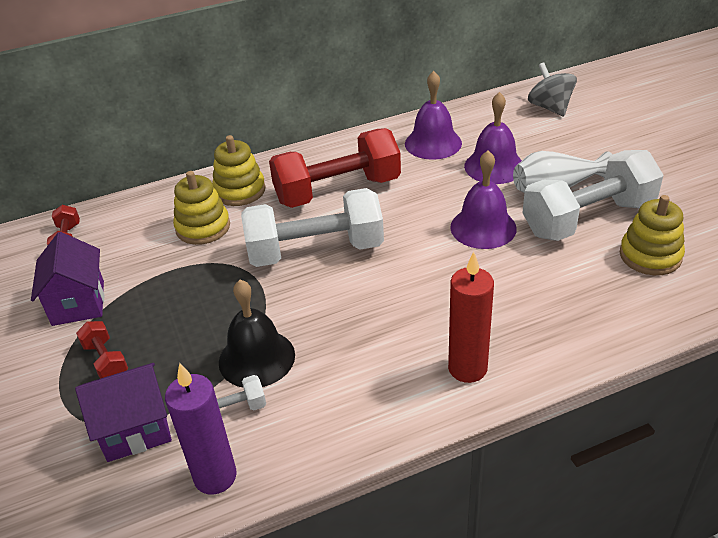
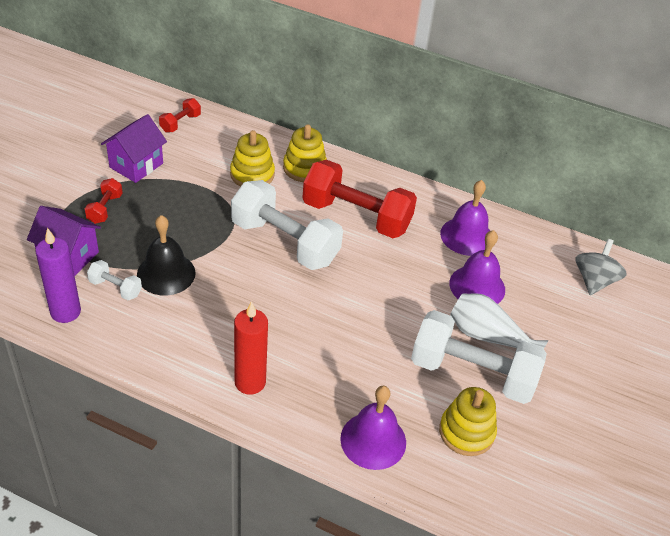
camera: 40 degrees right, 5 degrees up
(483, 227) = (398, 317): purple bell -> purple bell (373, 440)

